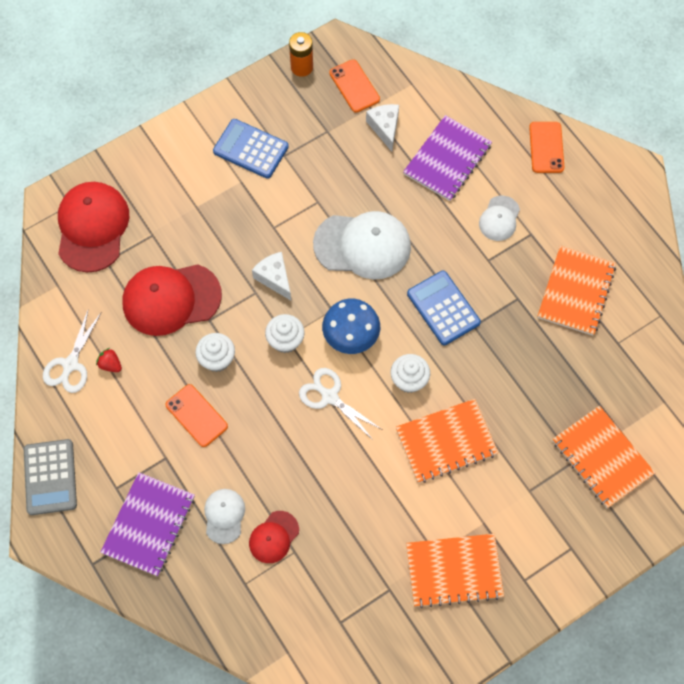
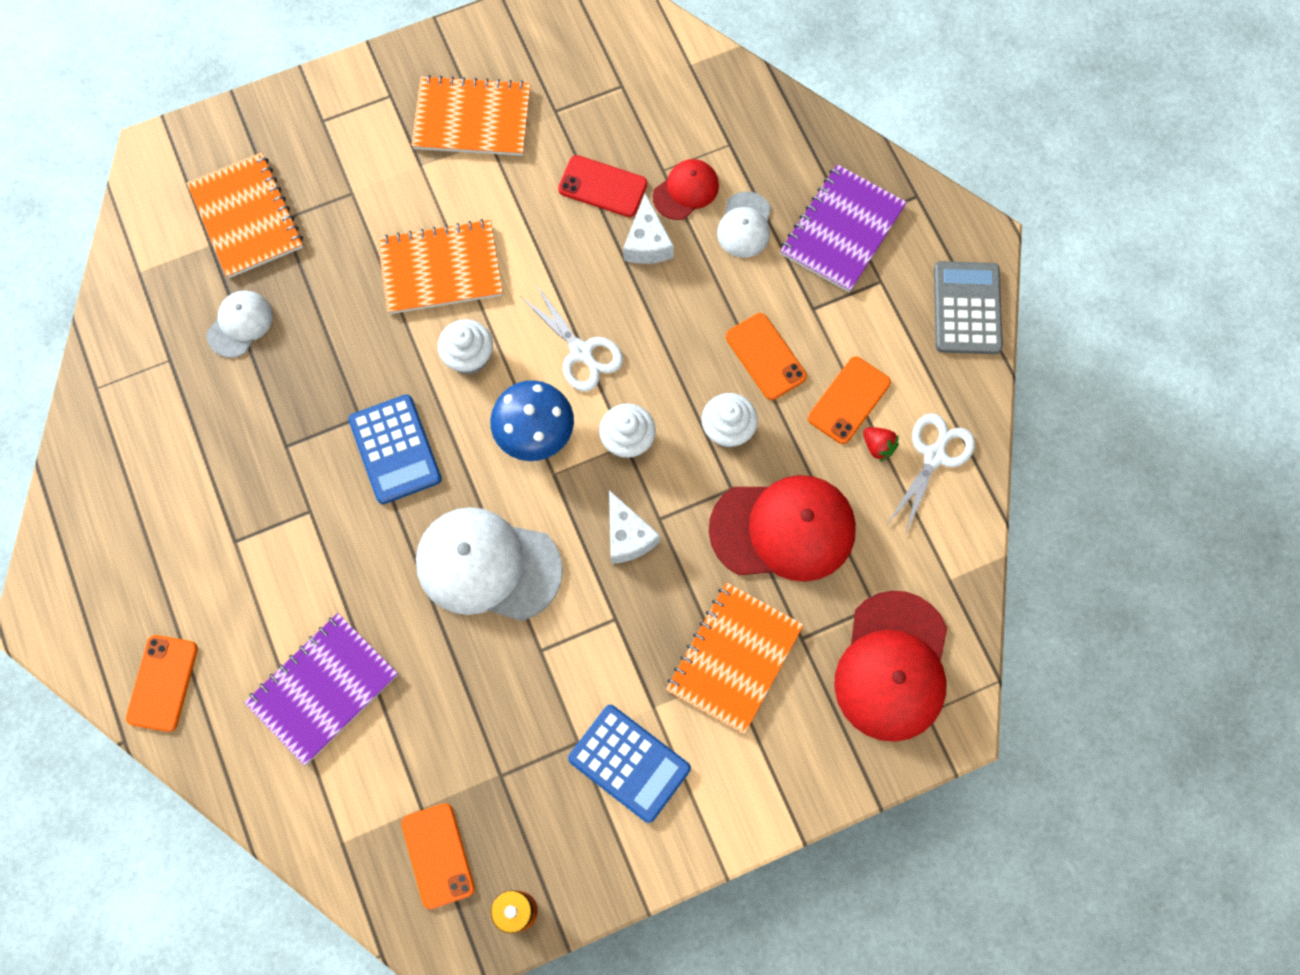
camera: 170 degrees left, 5 degrees up
(133, 394) = (849, 400): none -> orange phone
(339, 529) = (602, 186): none -> red phone
(385, 128) = (406, 765): white cheese -> white cheese (647, 243)
(499, 218) = (273, 574): white cap -> white cap (240, 324)
(576, 291) = (201, 442): orange notebook -> orange notebook (734, 658)

